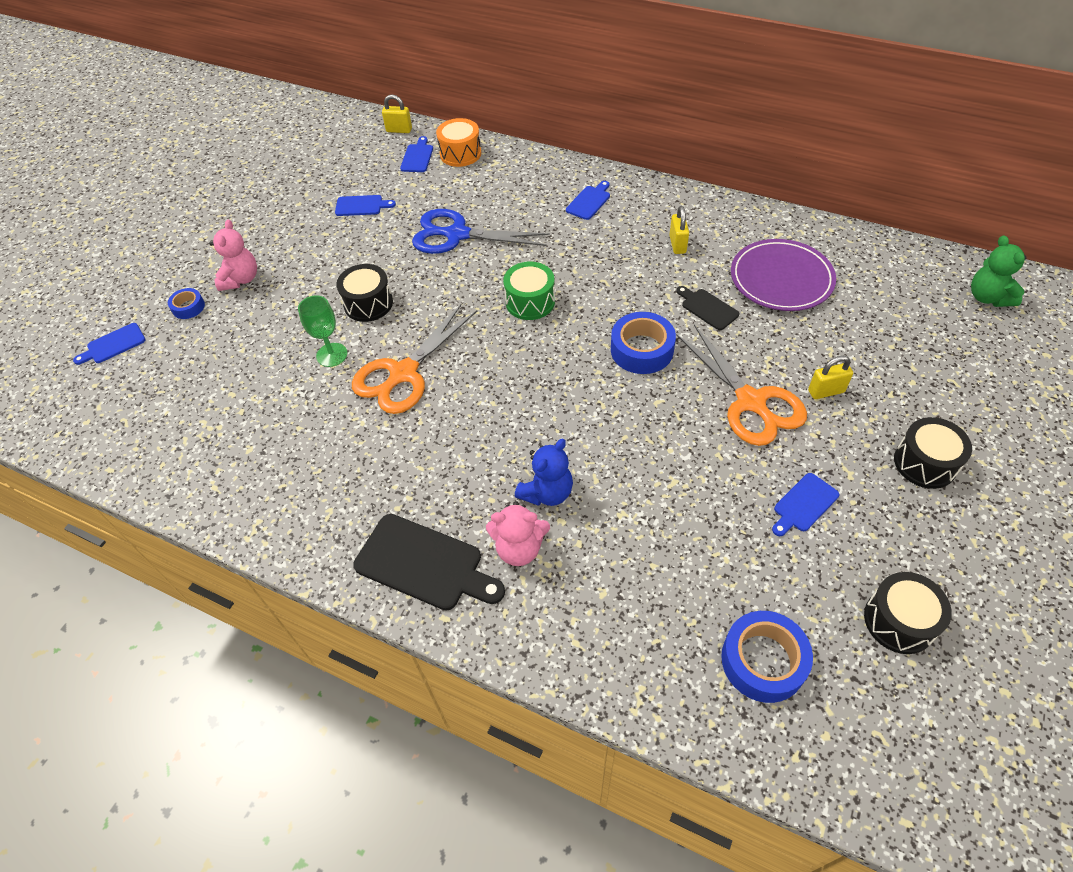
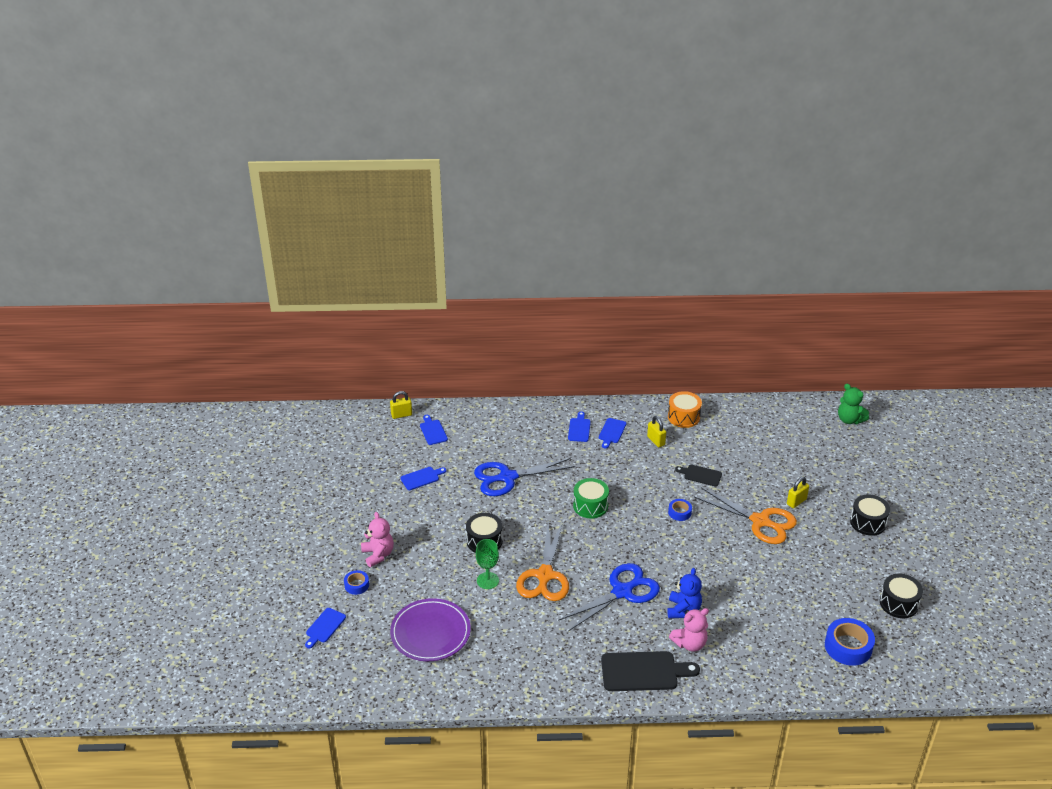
camera: 30 degrees left, 15 degrees down
(460, 154) = (463, 420): orange drum -> orange drum (683, 417)
(484, 433) = (622, 592): none -> blue scissors
(642, 350) = (679, 512): blue tape -> blue tape, size x0.55
(781, 279) = (731, 444): purple plate -> purple plate (430, 632)
(804, 504) = (821, 565): blue cutting board -> blue cutting board (611, 432)

